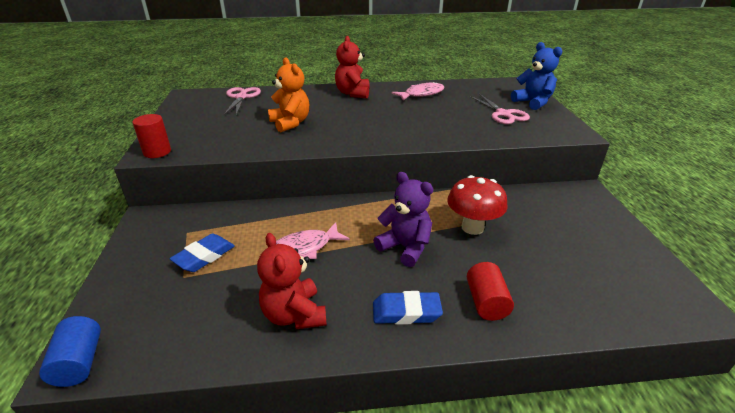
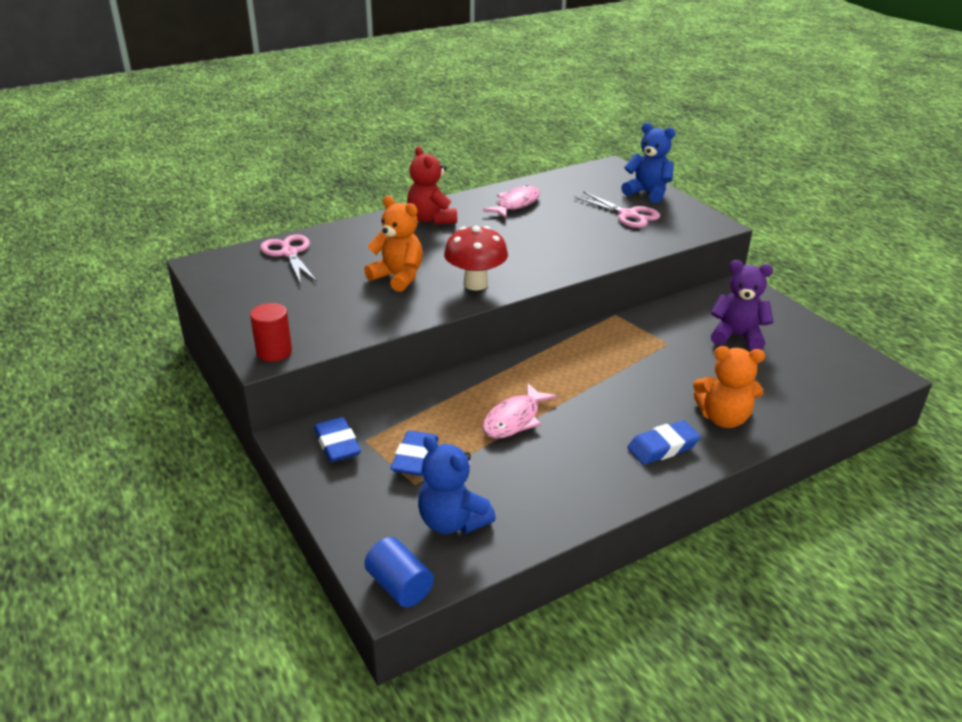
camera: 25 degrees left, 0 degrees up
(166, 230) = (337, 444): none -> blue eraser
(175, 319) = (452, 522): none -> blue teddy bear
(294, 314) = (565, 481): red teddy bear -> none
(405, 247) = (614, 390): purple teddy bear -> purple teddy bear (737, 336)
(472, 227) = (663, 352): red mushroom -> red mushroom (475, 284)
(486, 302) = (723, 418): red cylinder -> orange teddy bear

